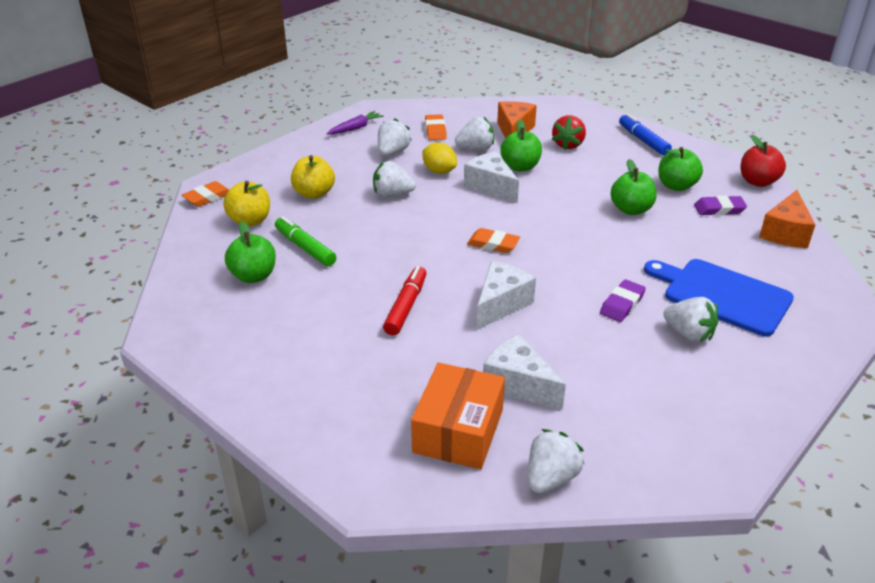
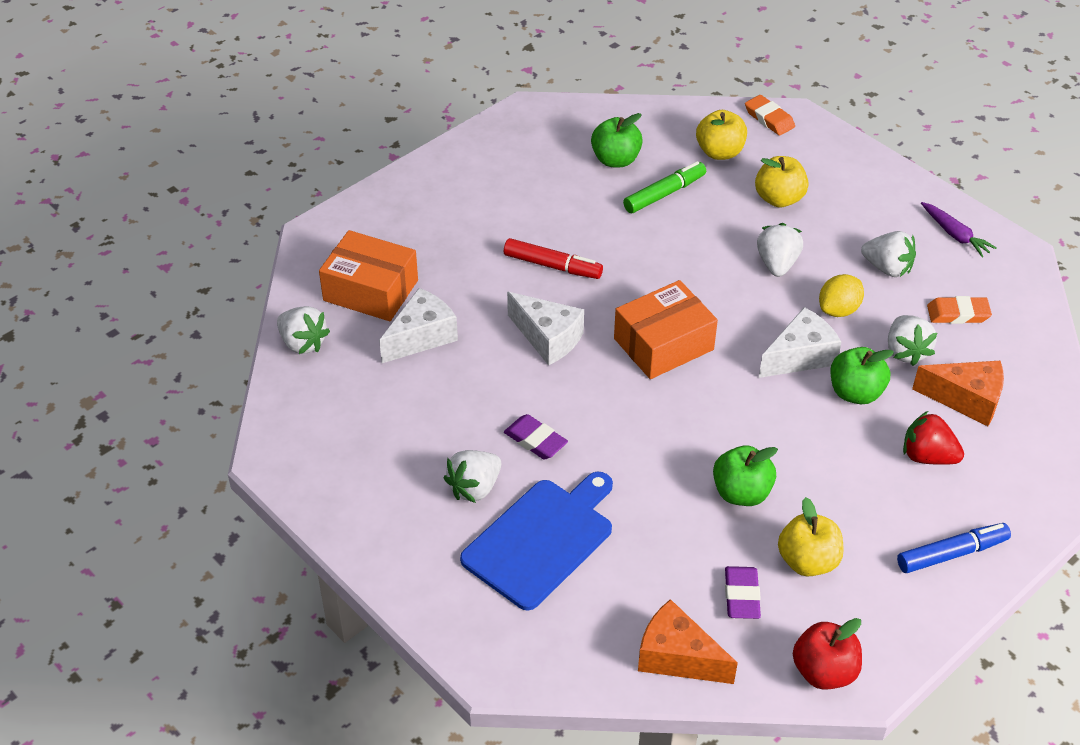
camera: 95 degrees right, 10 degrees up
(493, 244) = (663, 344): orange eraser -> orange box
(676, 186) = (807, 561): green apple -> yellow apple

